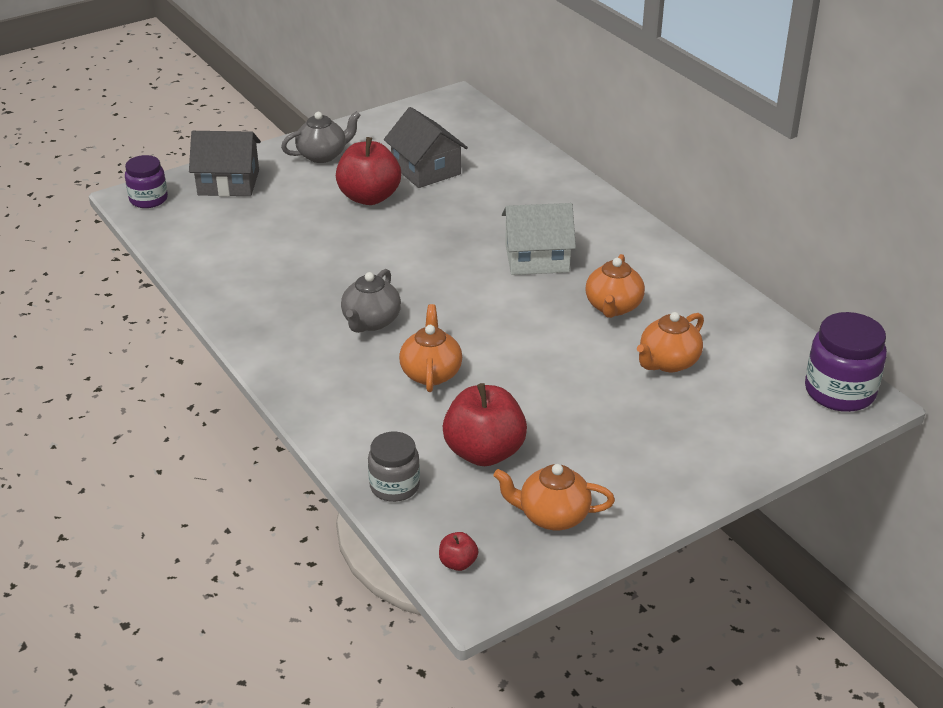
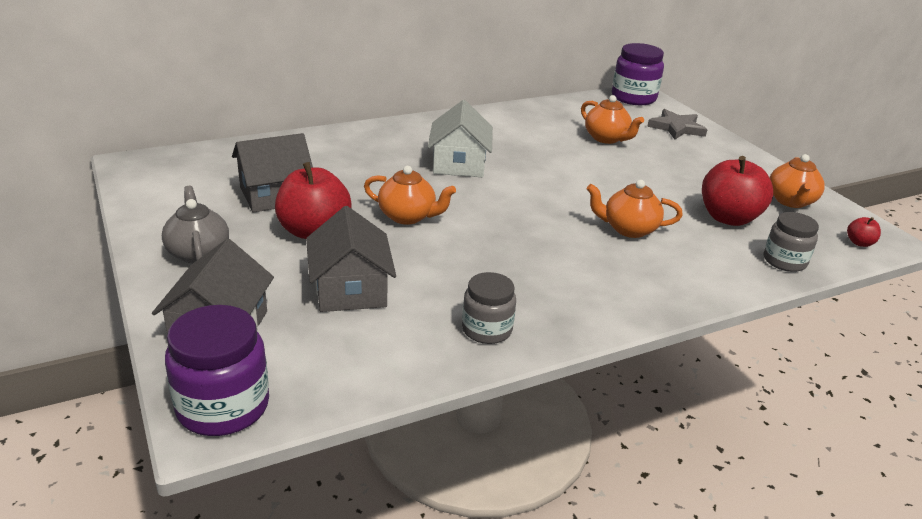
camera: 85 degrees left, 5 degrees down
(148, 199) = (223, 406): purple jar -> purple jar, size x1.53
(241, 293) = (487, 330): none -> grey jar
(286, 226) = (350, 289): none -> grey house
(371, 322) = (549, 251): grey teapot -> none
(613, 307) = (536, 145): orange teapot -> orange teapot (408, 216)
(746, 428) = (676, 128): none -> grey star

